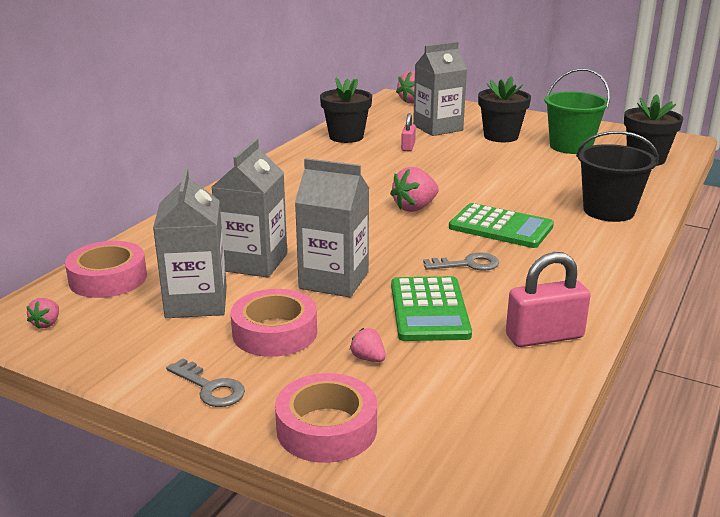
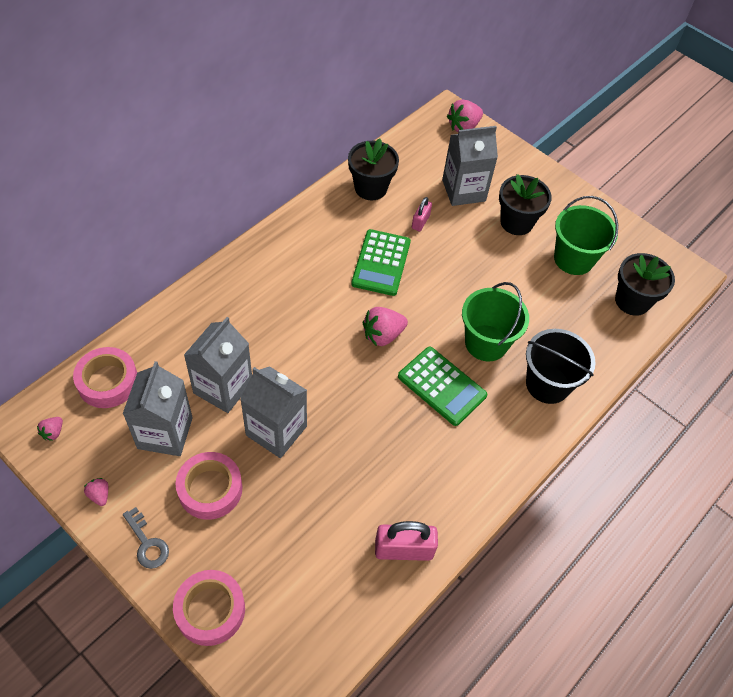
camera: 10 degrees right, 30 degrees up
(368, 358) = (265, 540): pink strawberry -> pink strawberry (99, 495)
(429, 310) = (333, 491): green calculator -> green calculator (381, 263)
(467, 264) = (389, 436): grey key -> none
(526, 198) = (486, 343): none -> green bucket

